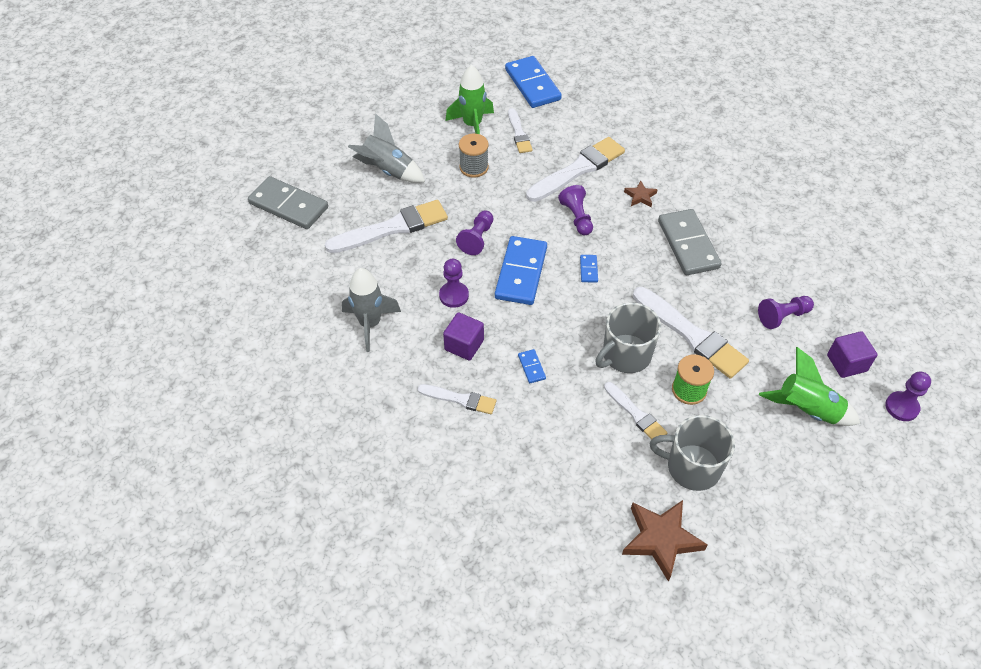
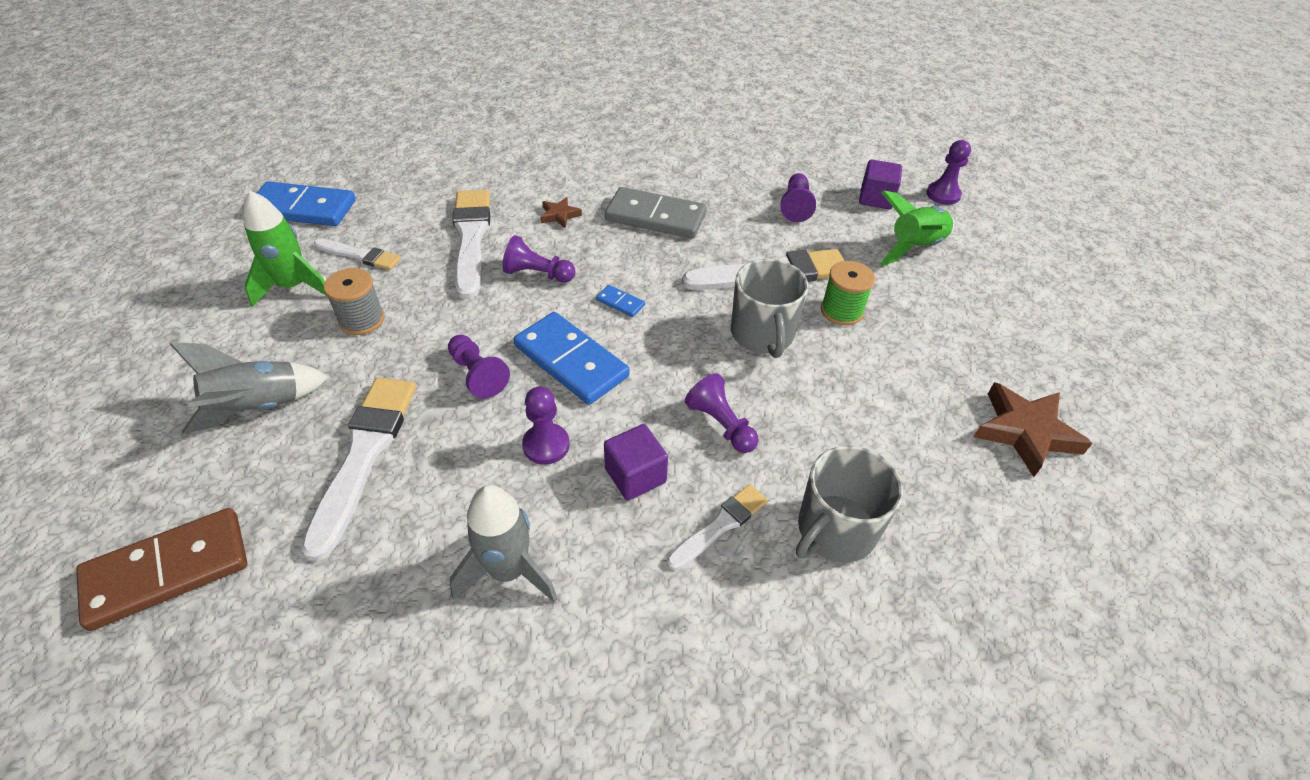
camera: 60 degrees left, 5 degrees down
(288, 205) = (167, 571): grey domino -> brown domino
(531, 367) = (721, 424): blue domino -> purple pawn
(636, 414) = (848, 367): white brush -> none
(692, 467) = (941, 359): grey mug -> grey mug (835, 530)

